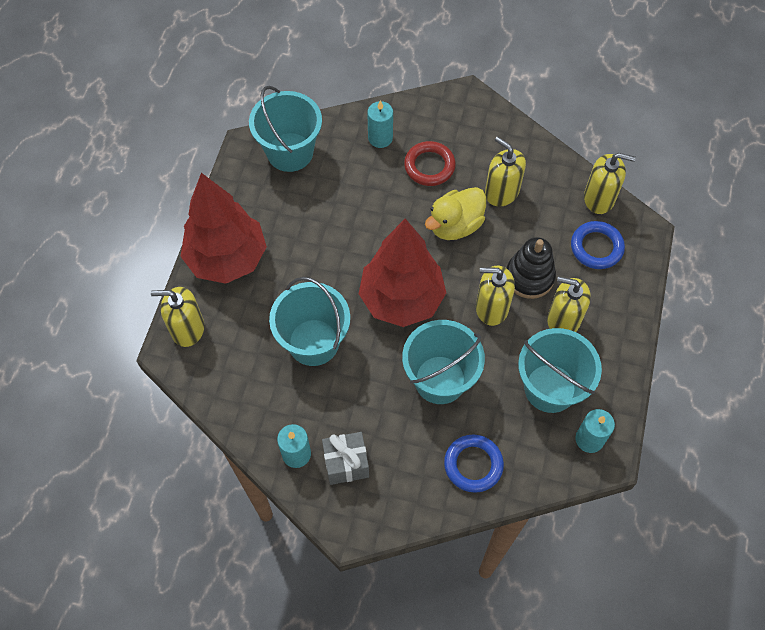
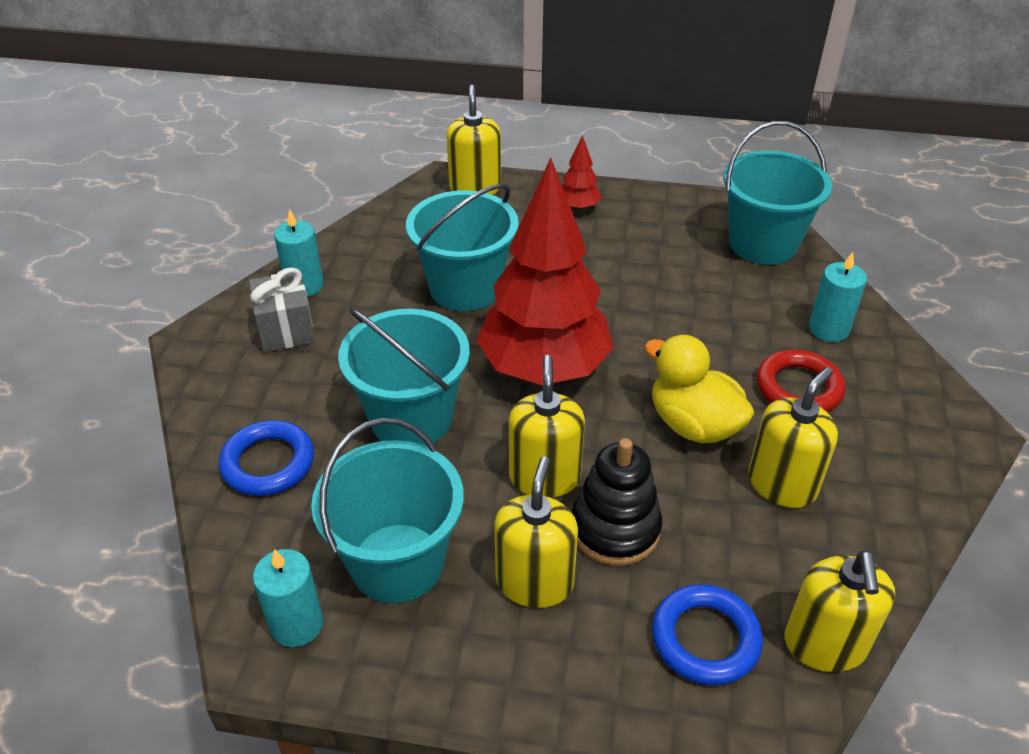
camera: 85 degrees right, 20 degrees down
(227, 259) = (578, 207): red tree -> red tree, size x0.41

